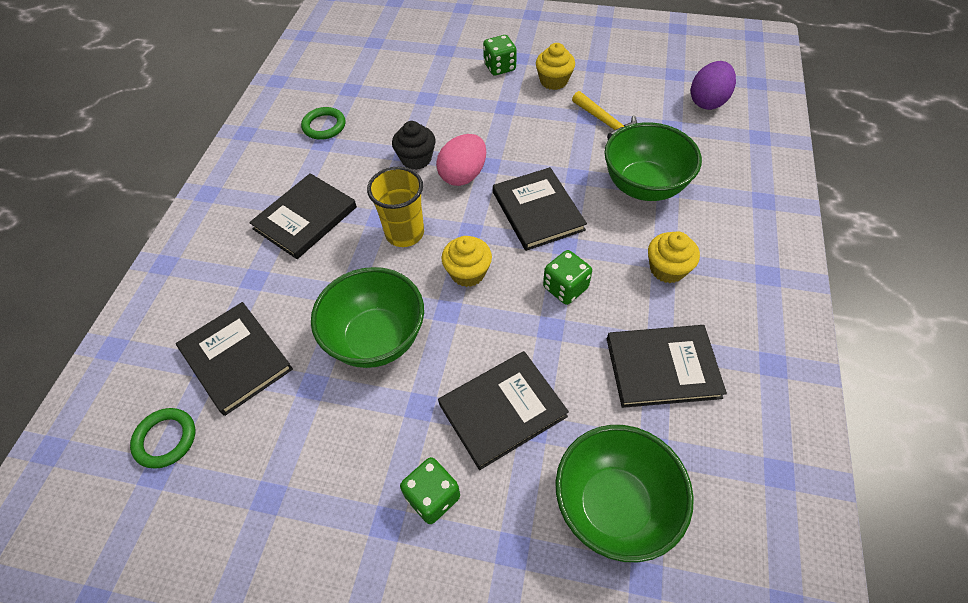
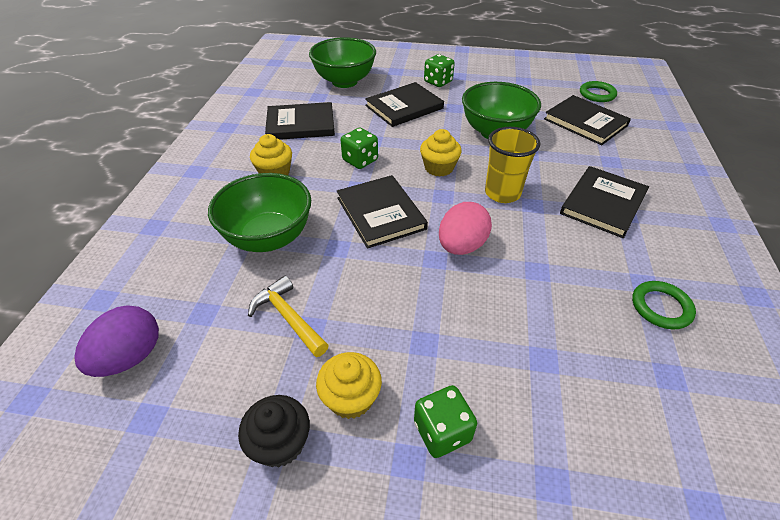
camera: 175 degrees right, 10 degrees down
(416, 159) = (520, 264): black cupcake -> black cupcake (280, 443)

